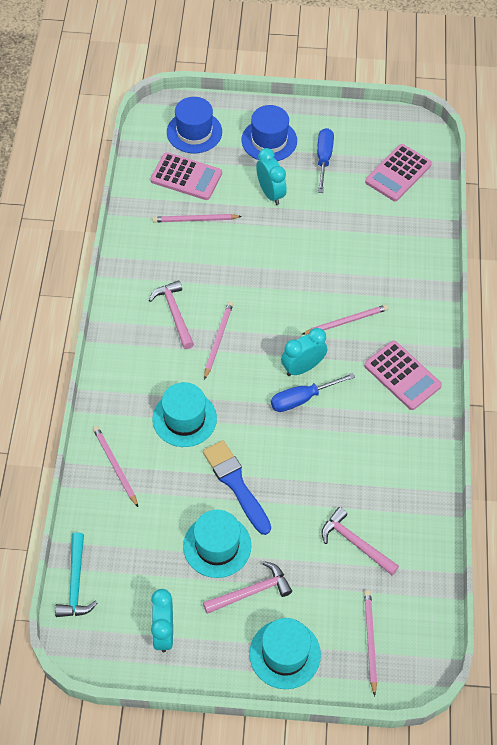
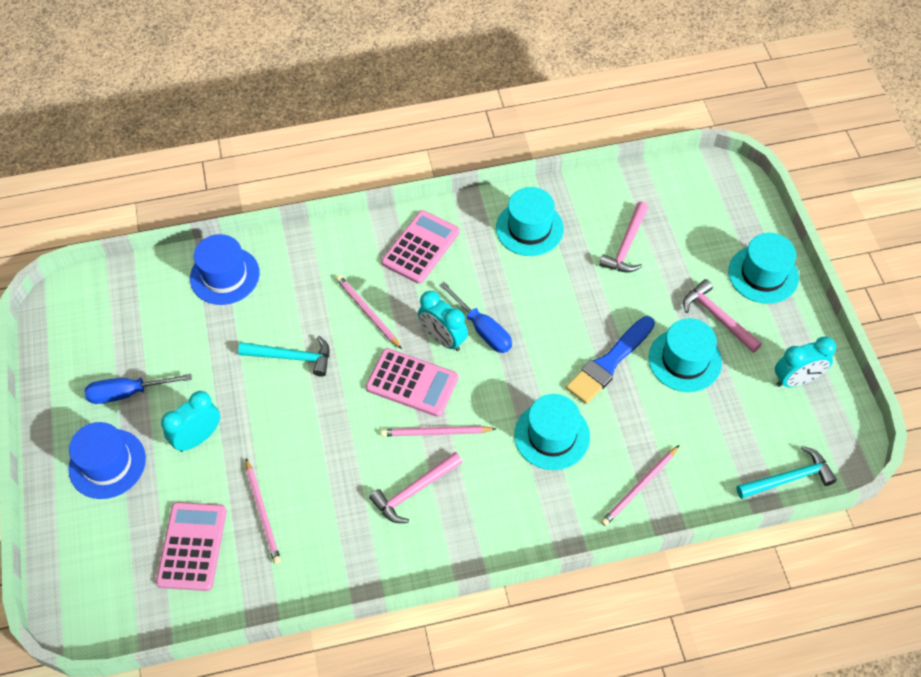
camera: 105 degrees left, 0 degrees up
(194, 132) = (108, 561): blue hat -> blue hat (225, 275)
(320, 262) = (292, 357): none -> turquoise hammer
(370, 641) = (716, 213): pink pencil -> none
(398, 173) = (136, 309): pink calculator -> pink calculator (412, 383)
(399, 467) = (529, 228): none -> turquoise hat

